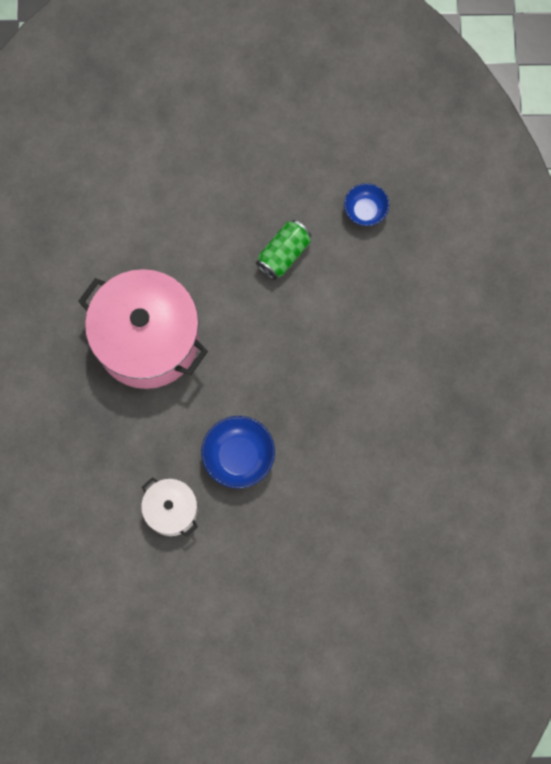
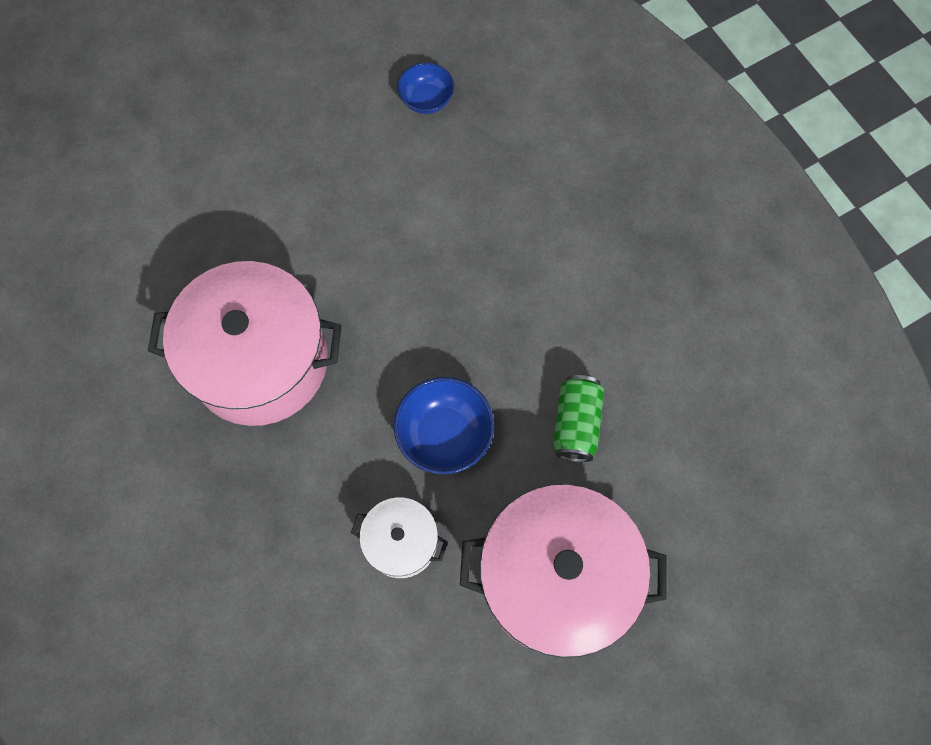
camera: 30 degrees left, 5 degrees down
(255, 589) = (556, 578): none -> pink pot
(283, 254) = (364, 188): green can -> green can (576, 424)

